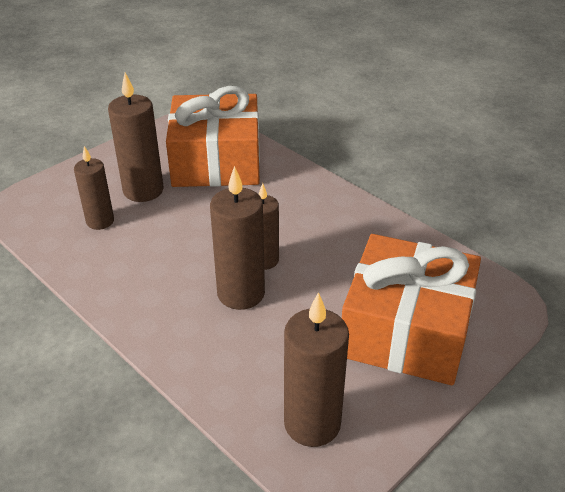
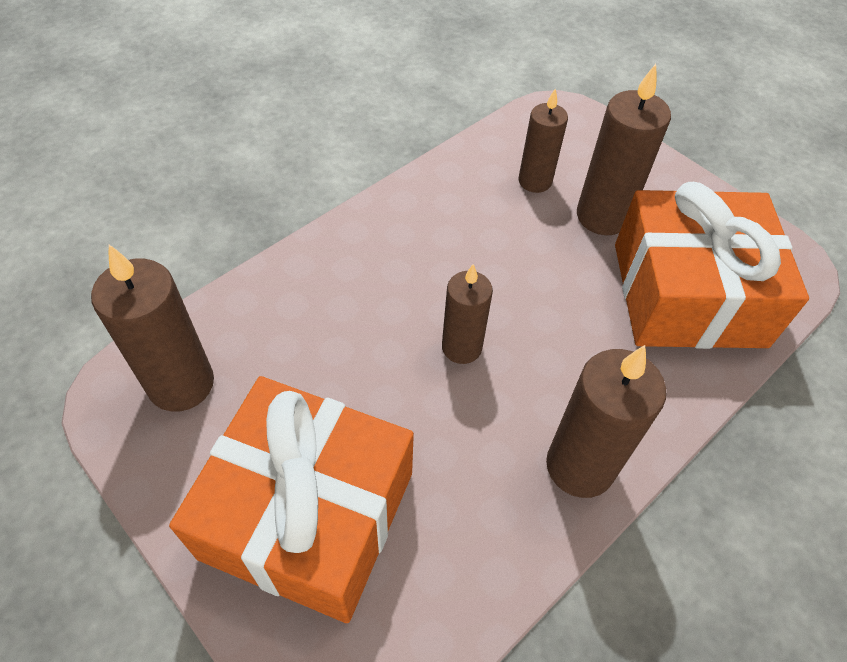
camera: 90 degrees right, 15 degrees up
(241, 293) = (398, 320): brown candle -> brown candle (580, 466)

